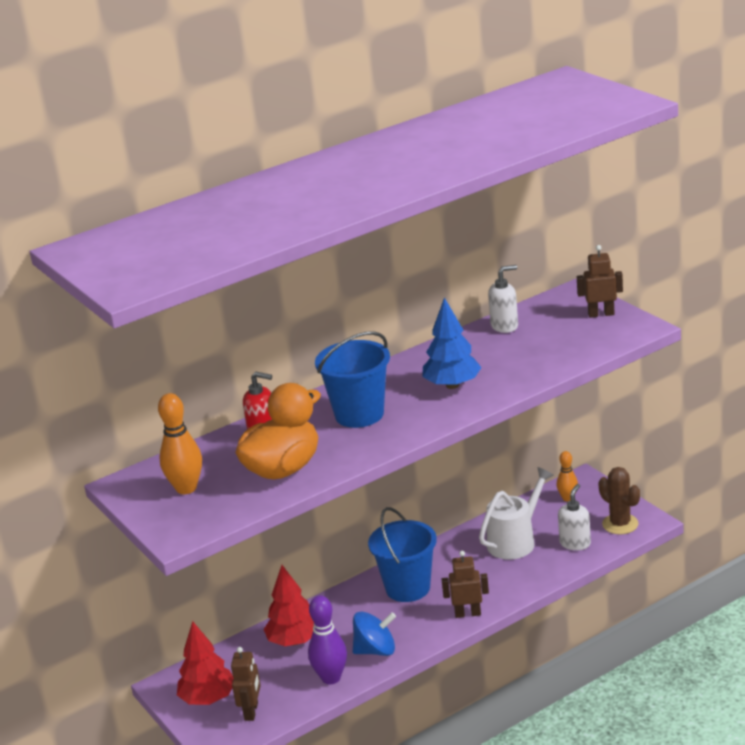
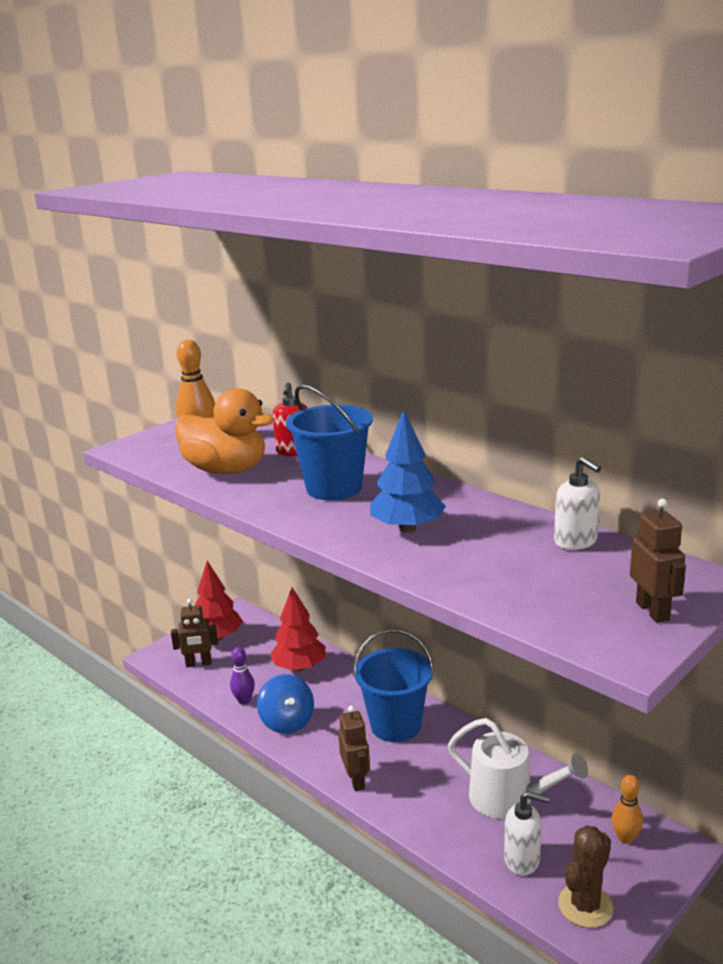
camera: 75 degrees right, 5 degrees down
(331, 678) = (244, 700): purple bowling pin -> purple bowling pin, size x0.63

